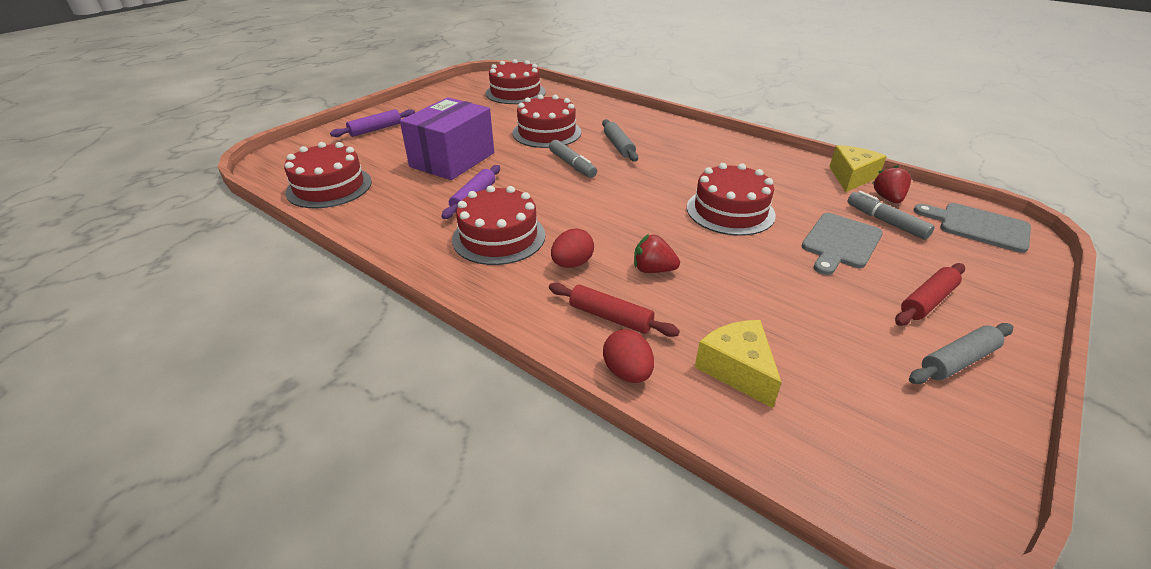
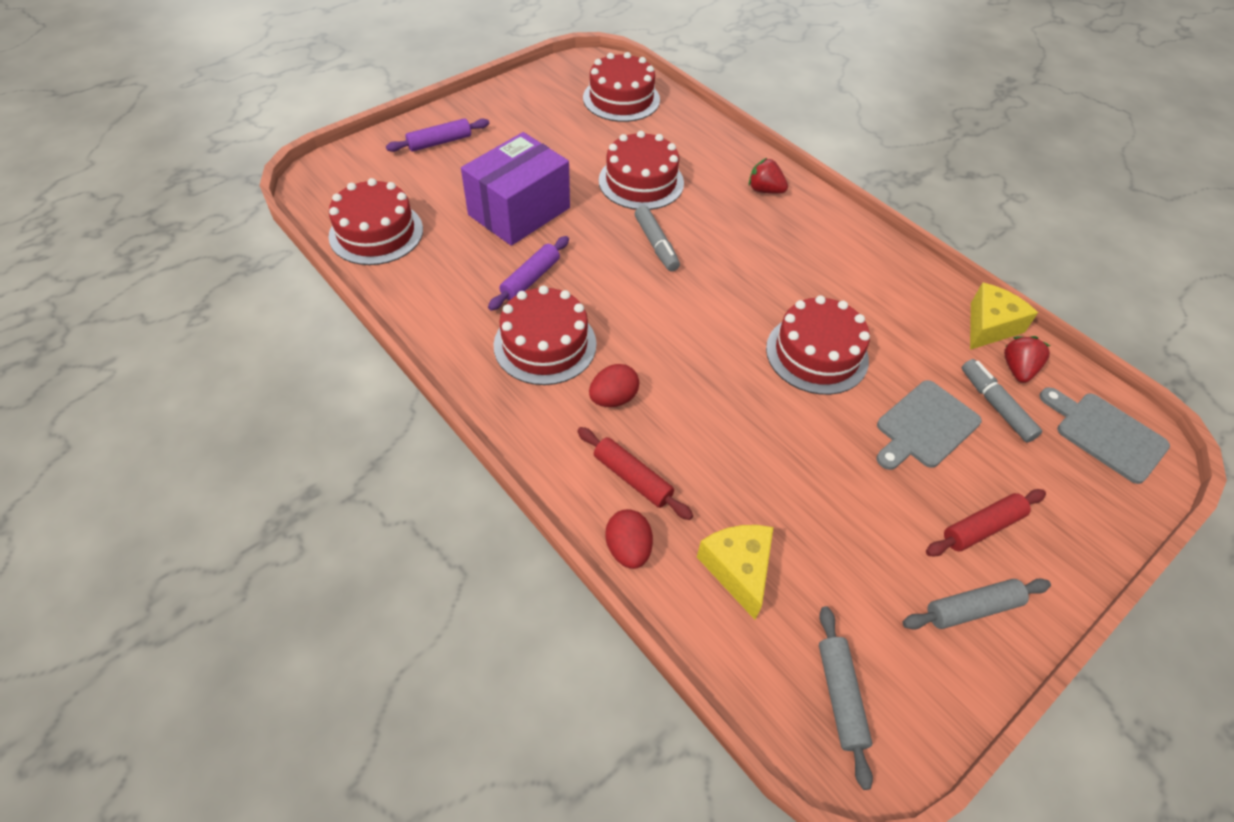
camera: 10 degrees right, 15 degrees up
(618, 146) = (721, 221): grey rolling pin -> grey rolling pin (840, 696)
(653, 270) = (697, 424): red strawberry -> red strawberry (765, 190)

